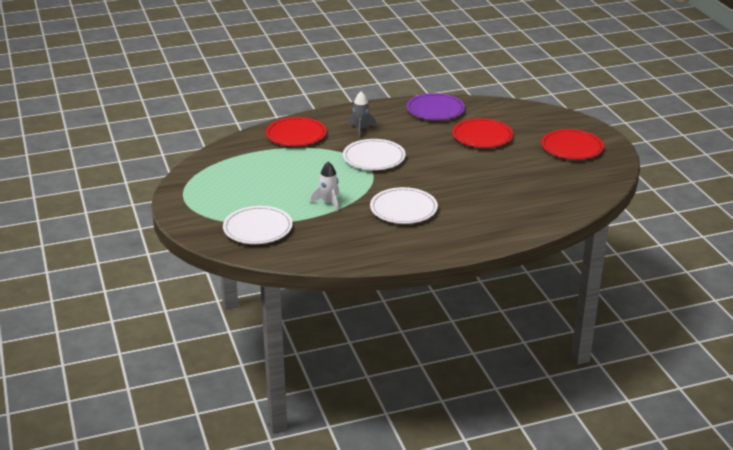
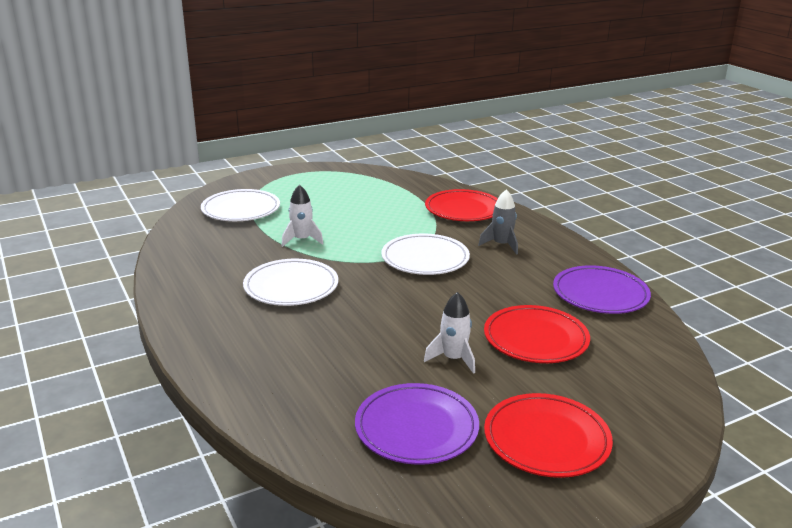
camera: 80 degrees right, 5 degrees down
(500, 162) = (453, 359): none -> white rocket
(562, 179) = (416, 428): none -> purple plate

